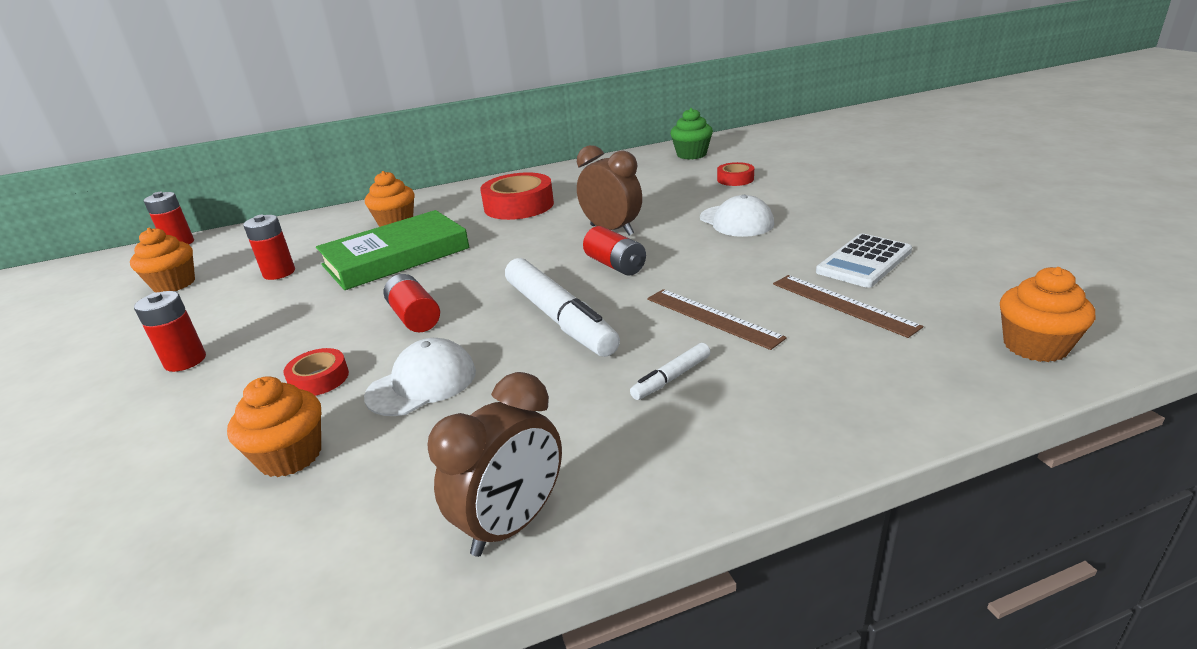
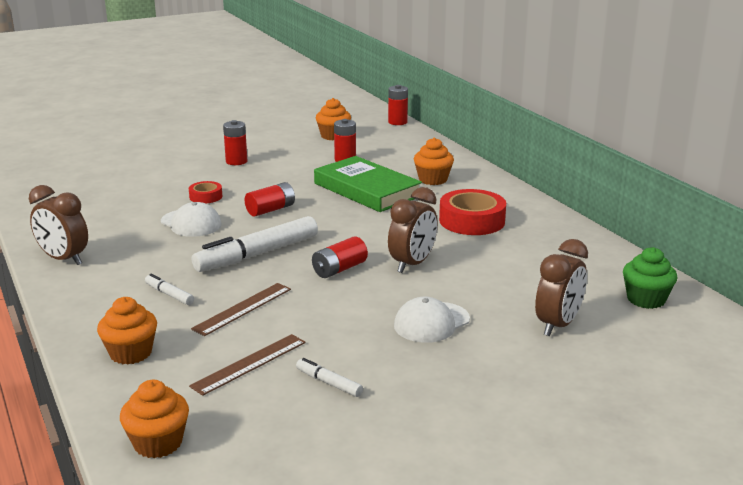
camera: 80 degrees right, 5 degrees down
(290, 456) = (138, 204): orange cupcake -> orange cupcake (131, 353)
(735, 179) = (558, 325): red tape -> brown clock
(864, 261) = (329, 383): white calculator -> white marker

